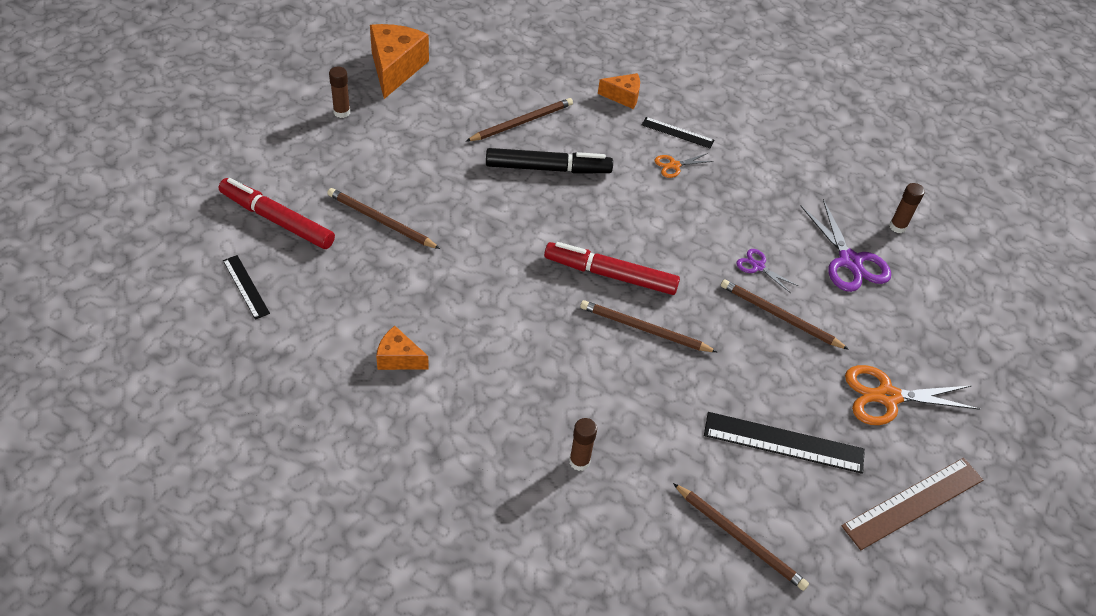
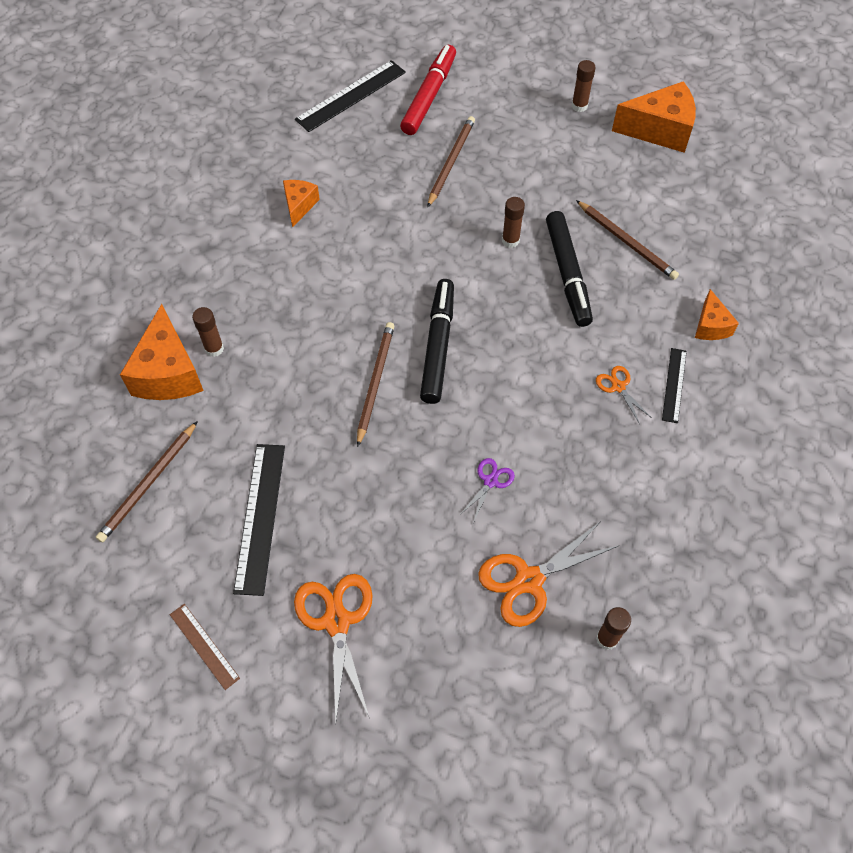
camera: 85 degrees right, 10 degrees up
(246, 286) = (351, 96): black ruler -> black ruler, size x1.74
(498, 198) = (510, 240): none -> brown glue stick
(603, 508) = (168, 373): none -> orange cheese
(610, 275) = (437, 346): red marker -> black marker
(779, 316) = (424, 506): brown pencil -> none
(850, 261) = (529, 580): purple scissors -> orange scissors
(913, 503) = (204, 646): brown ruler -> brown ruler, size x0.57

